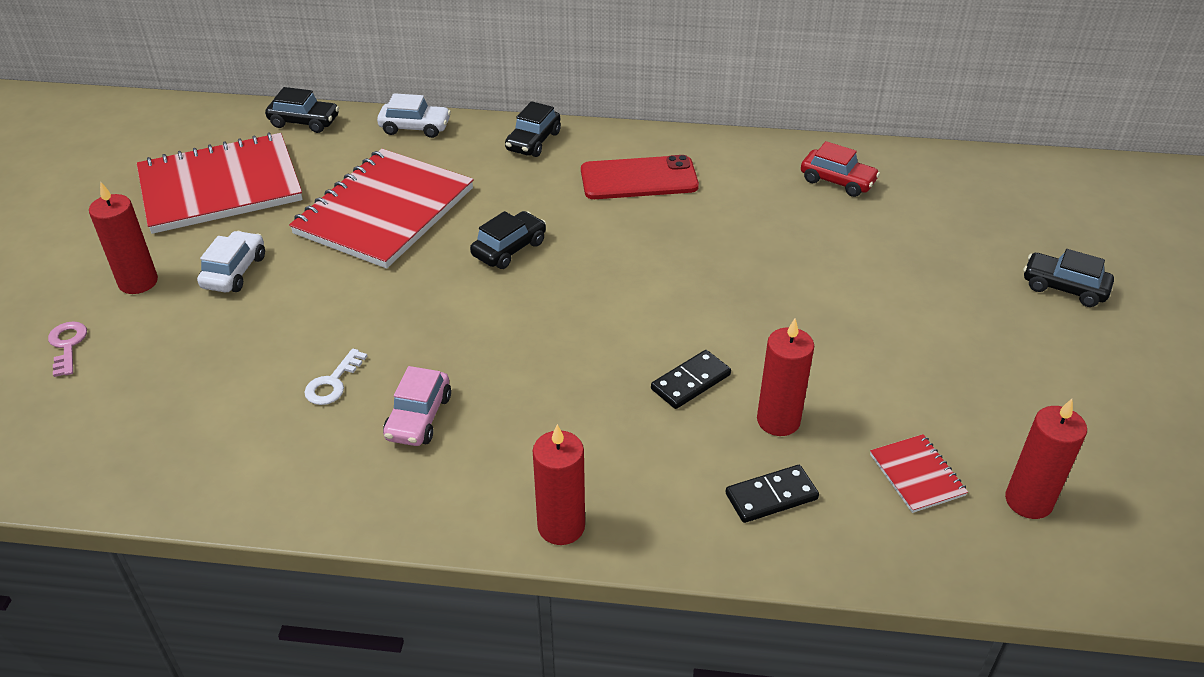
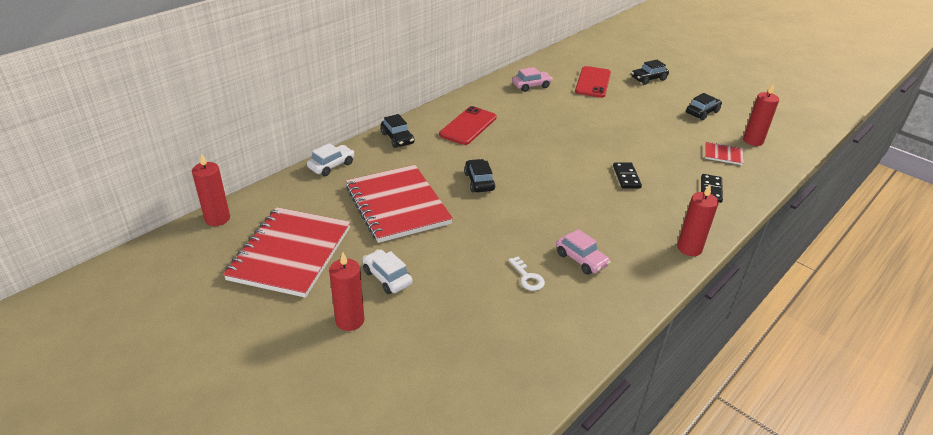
camera: 55 degrees left, 5 degrees down
(67, 345) = (381, 373): pink key -> none
(304, 122) = (267, 198): black car -> black car (702, 112)
(778, 420) = (668, 168): red candle -> red candle (217, 219)
(837, 181) = (531, 86): red car -> pink car
(948, 233) = (593, 82): none -> red phone

